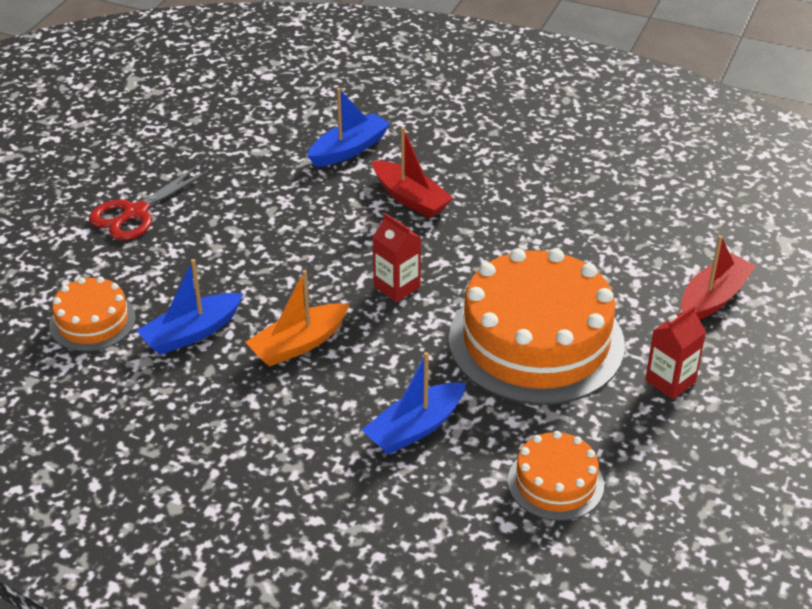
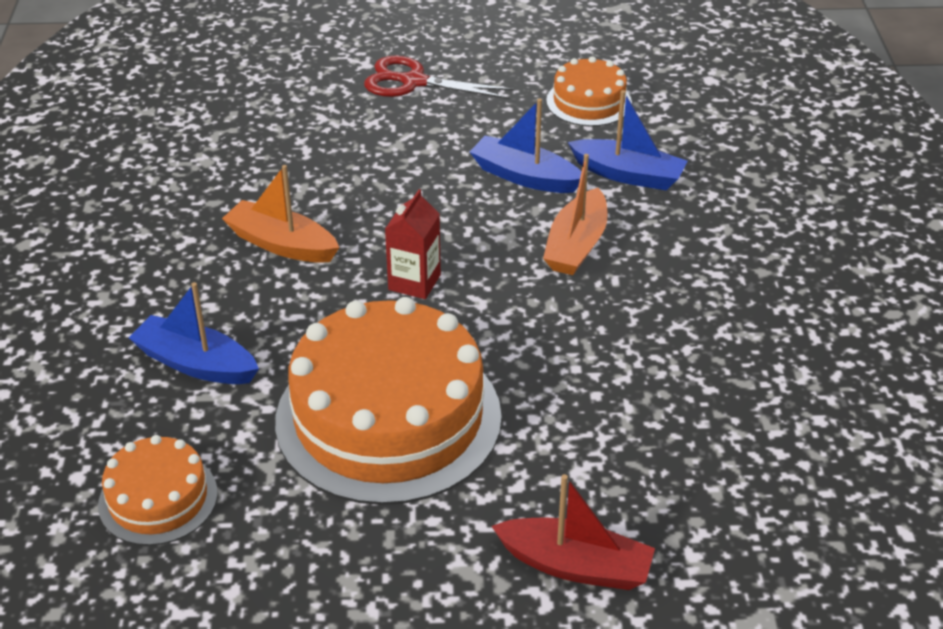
camera: 65 degrees right, 0 degrees up
(92, 321) = (243, 114): orange cake -> orange cake (589, 102)
(191, 333) = (260, 174): blue boat -> blue boat (524, 177)
(410, 198) = (576, 245): red boat -> orange boat
(670, 381) = (382, 560): red carton -> none

